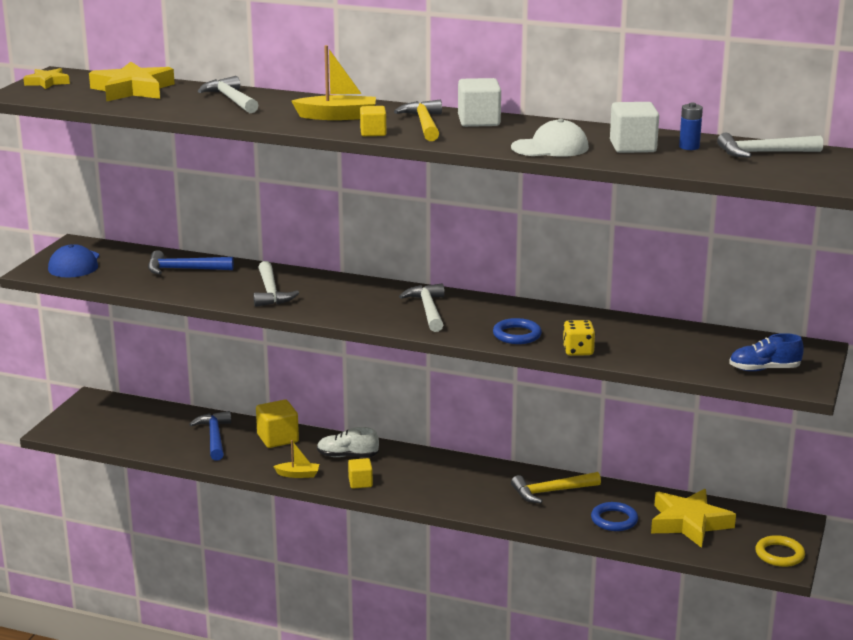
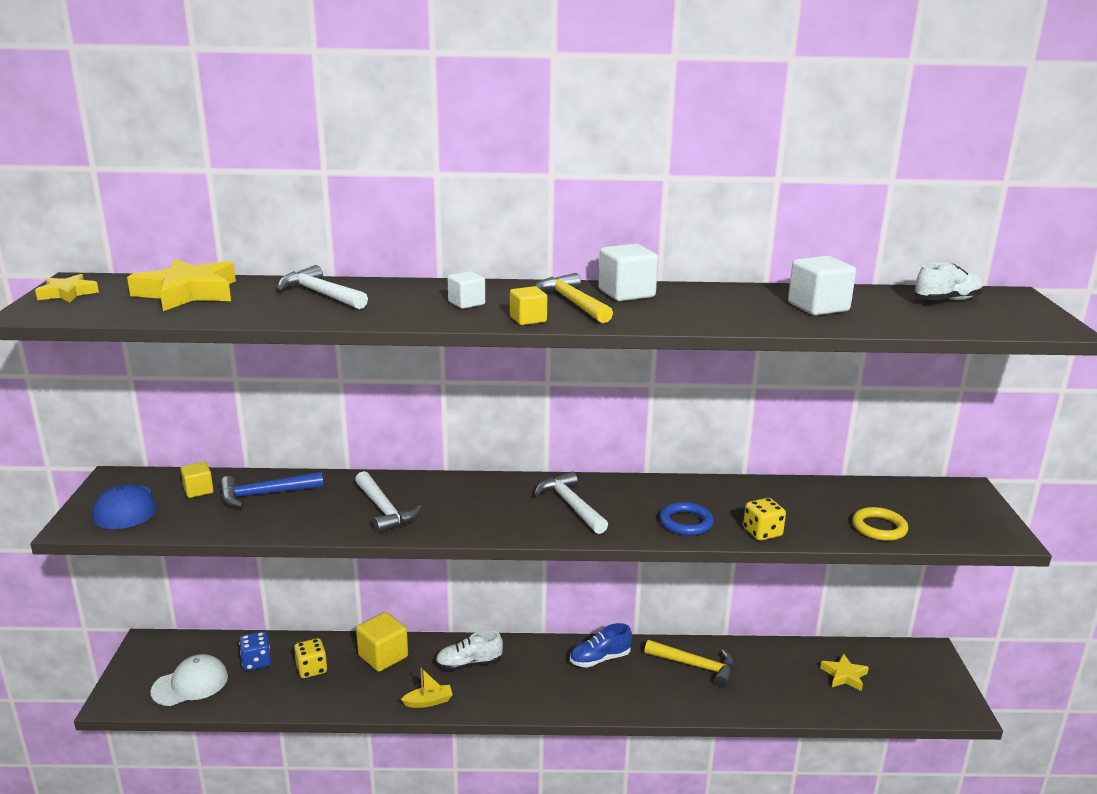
camera: 20 degrees left, 0 degrees up
(172, 425) = (256, 662): none -> blue dice
(214, 437) = (311, 669): blue hammer -> yellow dice
(337, 116) = (466, 303): yellow boat -> white cube
(360, 483) = (501, 698): yellow cube -> yellow cube (198, 490)
(550, 147) = (738, 317): white cap -> white cap (190, 684)
(551, 492) = (696, 666): yellow hammer -> yellow hammer turned 120 degrees counterclockwise
(614, 520) = (776, 688): blue ring -> none
(689, 147) = (870, 301): blue battery -> none
(689, 523) = (844, 676): yellow star -> yellow star, size x0.54
(763, 153) = (946, 300): white hammer -> white shoe
(764, 369) = (951, 523): blue shoe -> blue shoe (600, 659)
(779, 554) = (948, 696): yellow ring -> yellow ring (879, 527)

